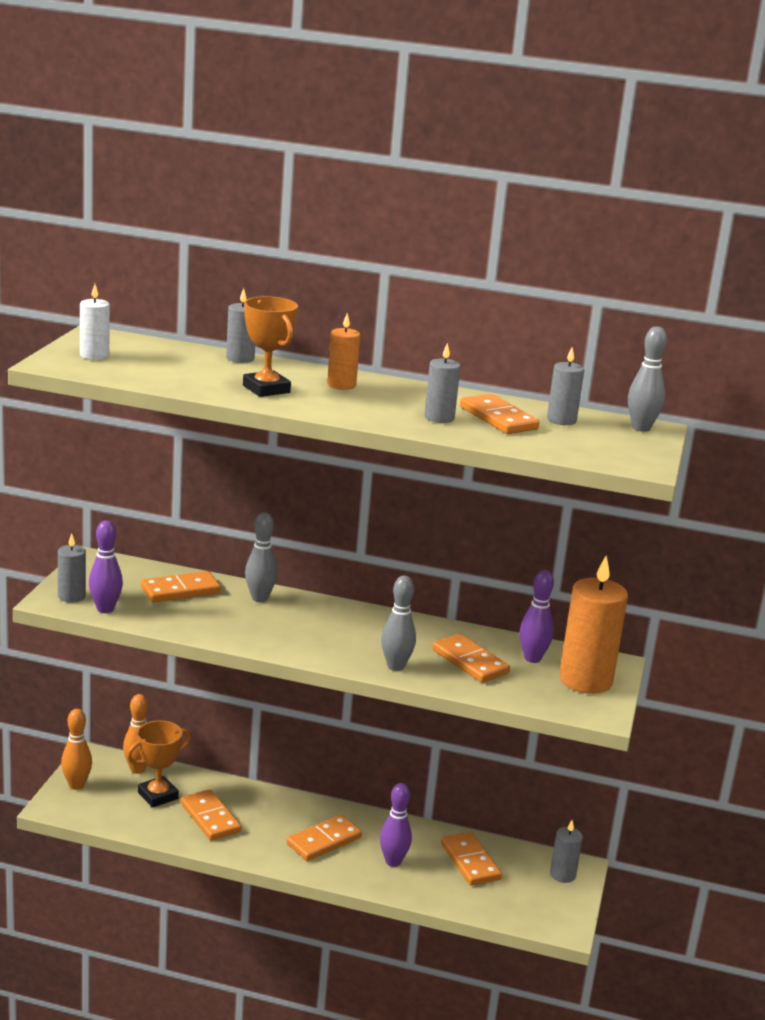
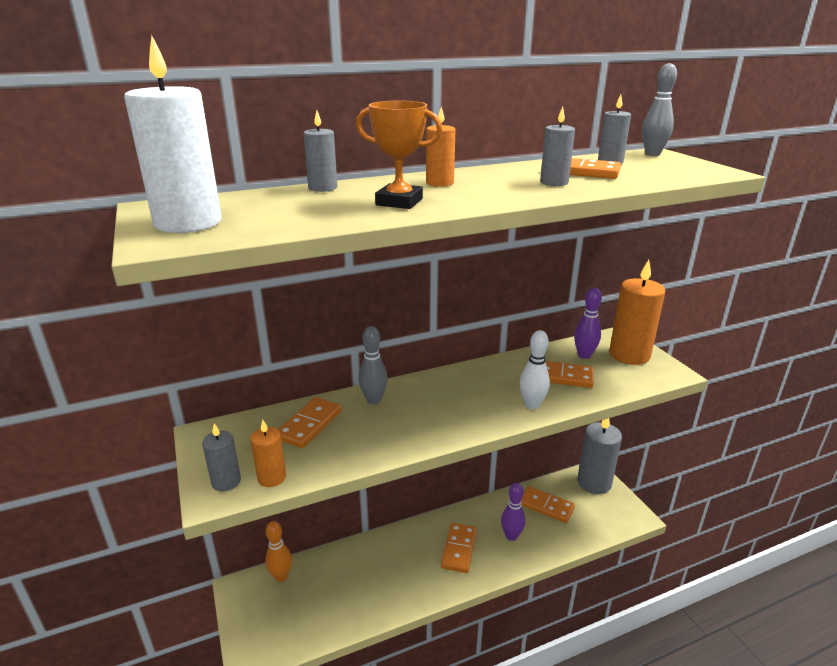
camera: 35 degrees left, 5 degrees up
(76, 785) = (249, 623): orange bowling pin -> none
(94, 355) = (188, 223): white candle -> white candle, size x1.90
(105, 609) = (272, 477): purple bowling pin -> orange candle
(158, 795) = (318, 589): orange trophy -> none
(210, 818) = (373, 582): orange domino -> none
(395, 666) = (532, 405): grey bowling pin -> white bowling pin
(562, 875) = (594, 482): grey candle -> grey candle, size x1.90

